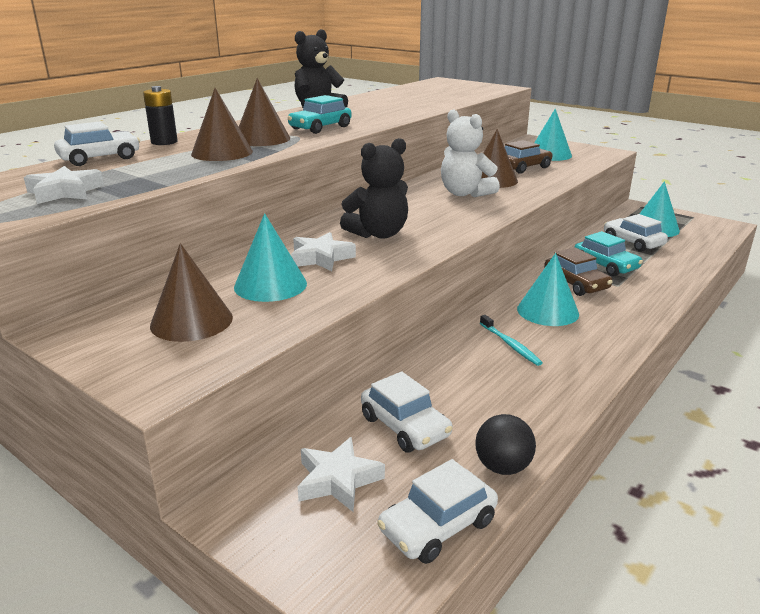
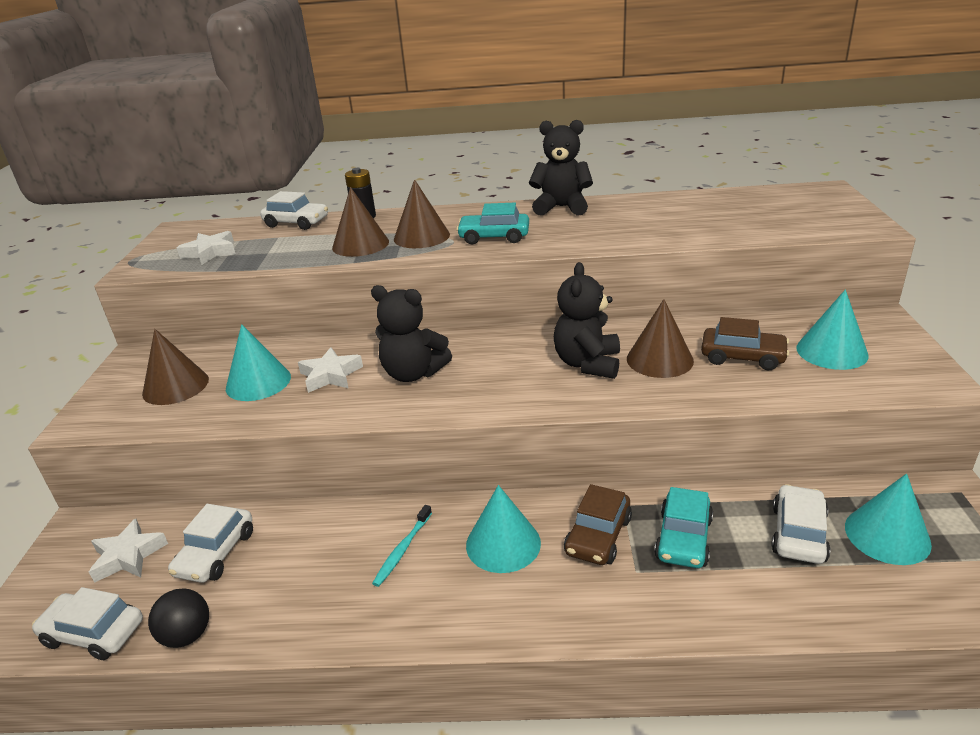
camera: 55 degrees right, 5 degrees up
(465, 193) = (588, 364): white teddy bear -> black teddy bear

